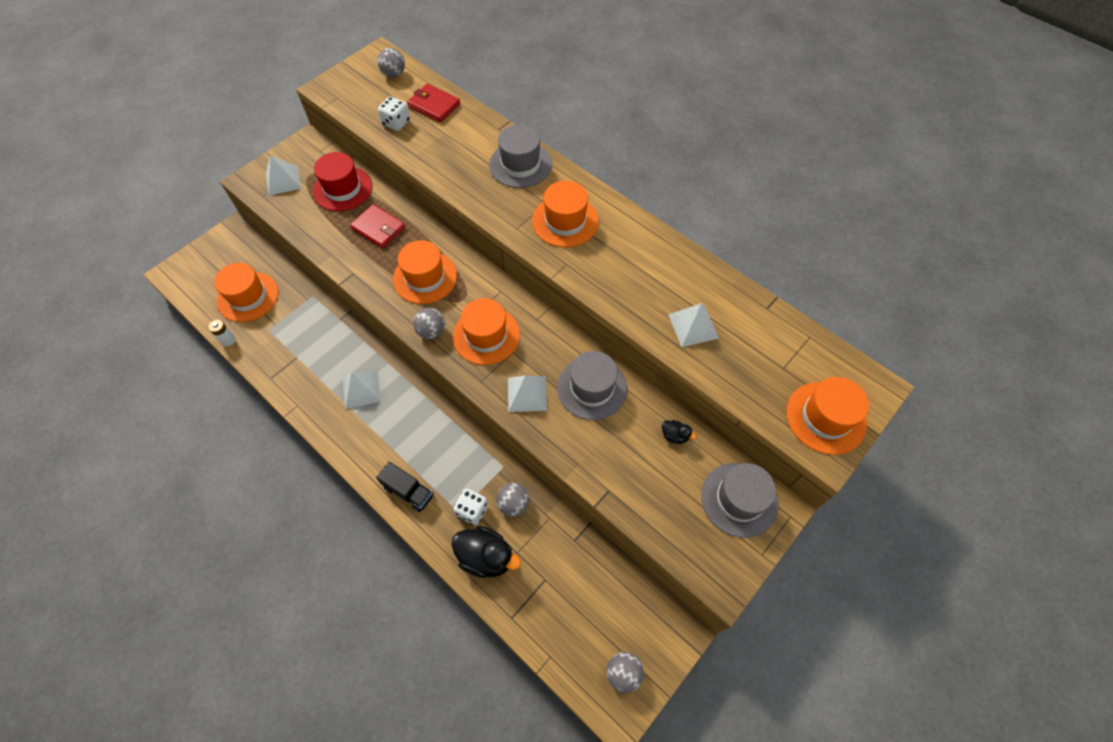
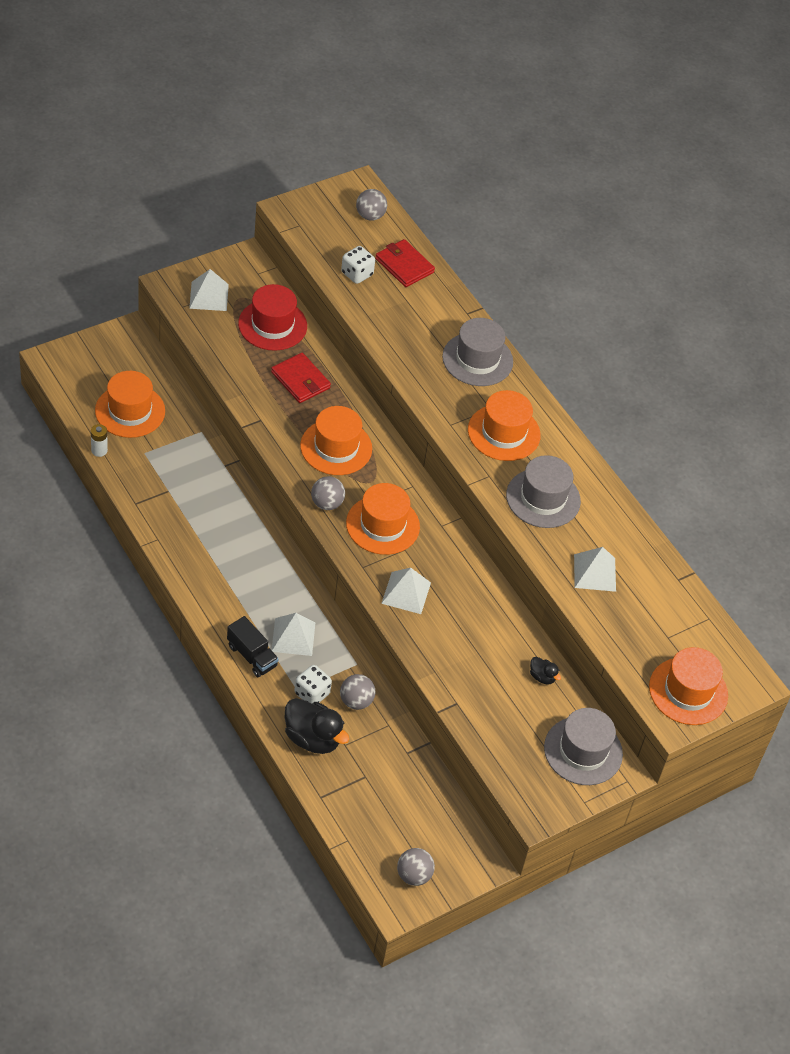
camera: 10 degrees right, 10 degrees down
(361, 389) = (229, 544): white pyramid -> white pyramid (293, 637)
(592, 388) = (475, 608): grey hat -> grey hat (543, 498)

